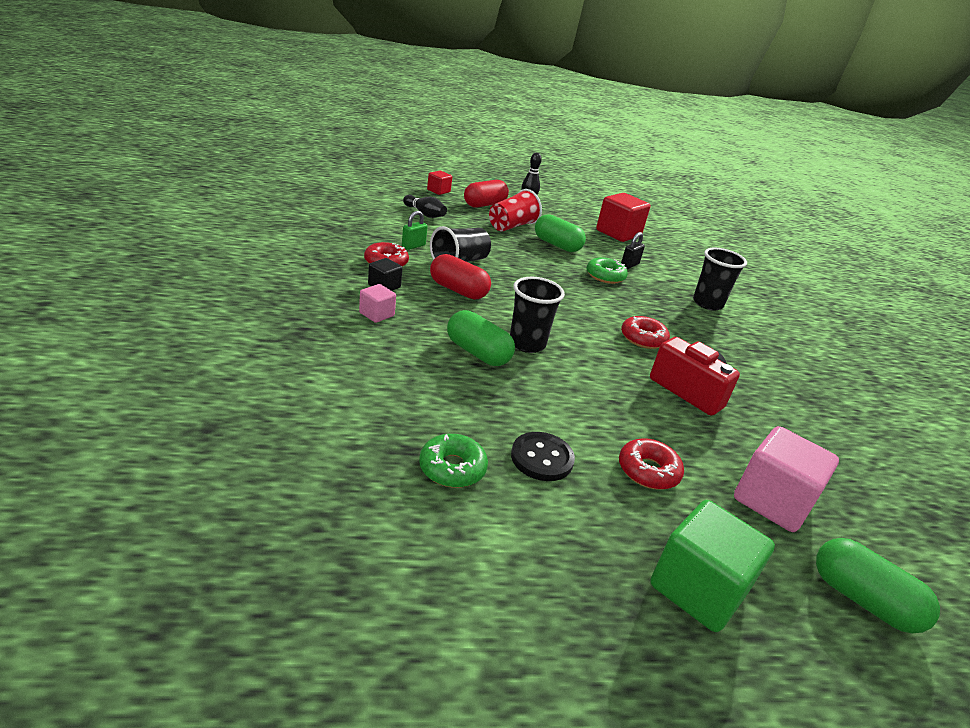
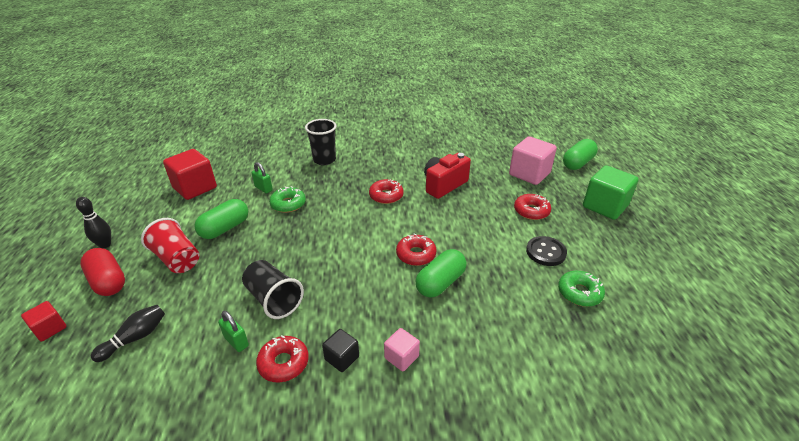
camera: 85 degrees left, 5 degrees up
(458, 290) = (336, 298): red capsule -> none
(527, 344) = (416, 254): black cup -> red donut
(629, 265) = (263, 188): black padlock -> green padlock

